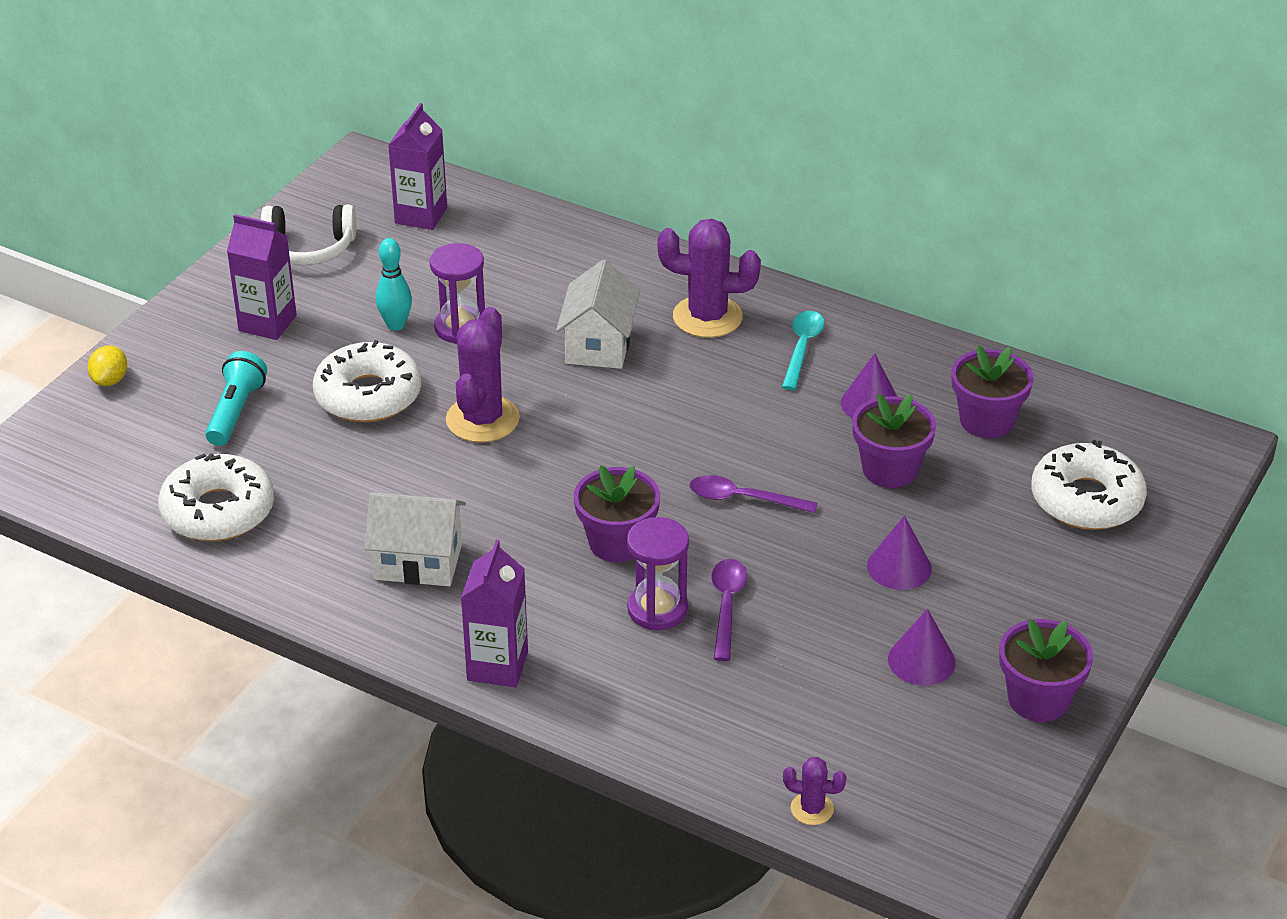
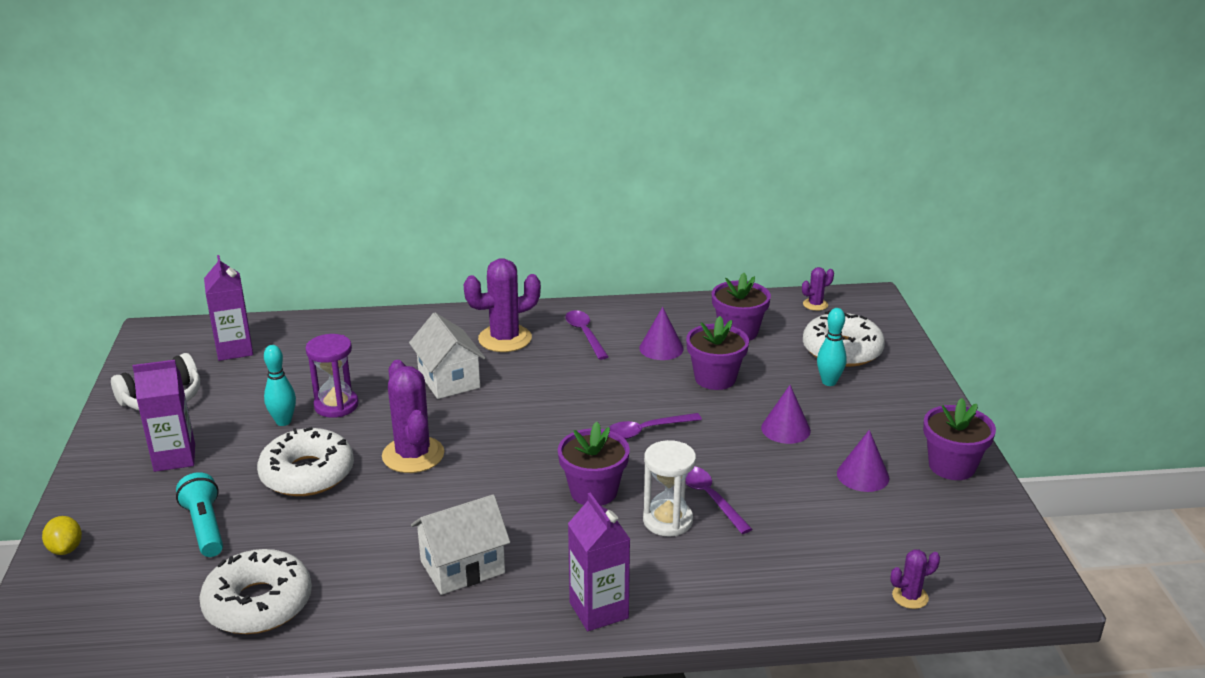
camera: 35 degrees left, 10 degrees down
(657, 609) = (667, 520): purple hourglass -> white hourglass
(802, 348) = (585, 334): turquoise spoon -> purple spoon
(1019, 533) = (829, 382): none -> turquoise bowling pin
(1128, 424) = (815, 304): none -> purple cactus

